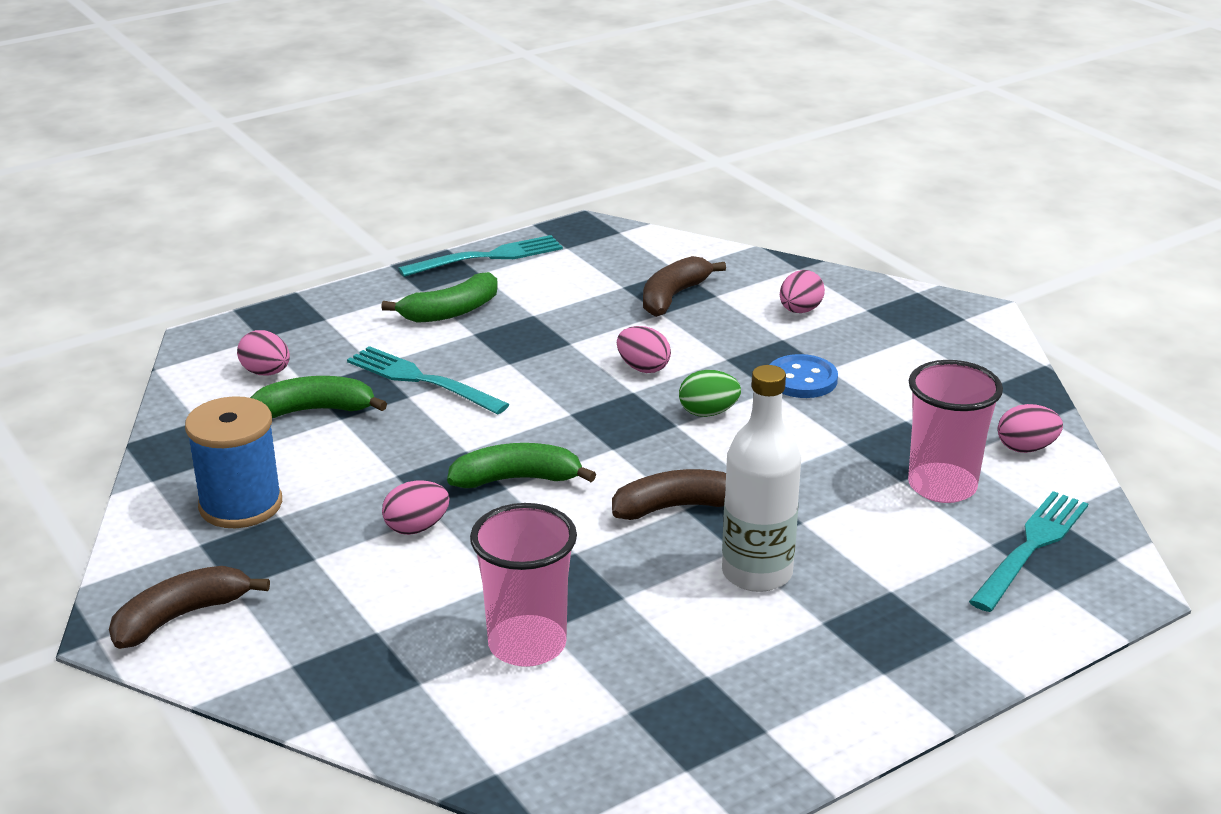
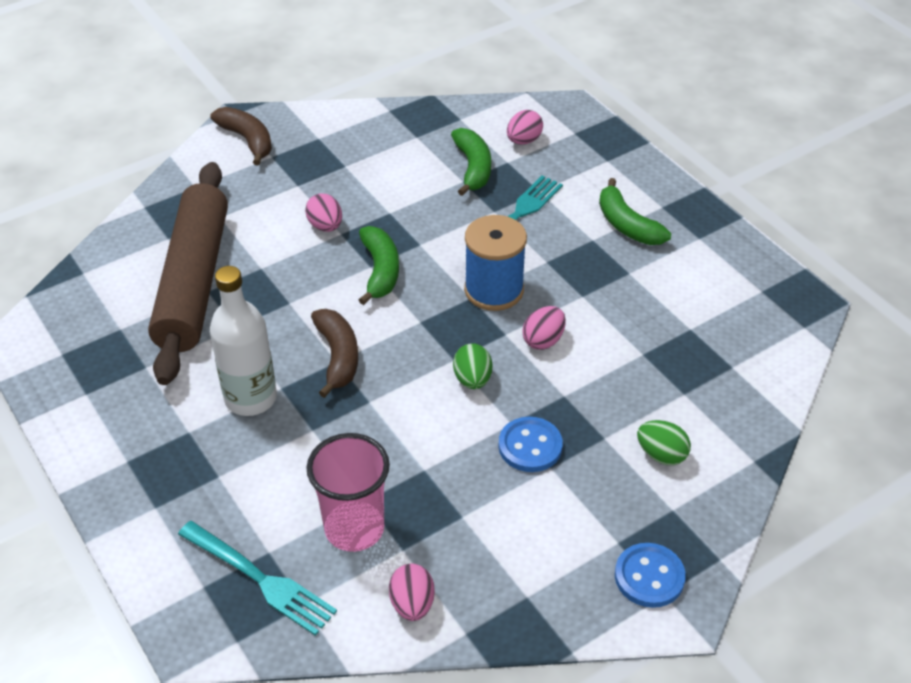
camera: 90 degrees right, 15 degrees up
(241, 505) = (358, 149): blue spool -> blue spool (494, 290)
(487, 257) = (730, 241): turquoise fork -> none
(527, 644) = (193, 282): pink cup -> brown rolling pin
(673, 296) = (675, 362): brown banana -> none
(800, 311) = (661, 455): pink egg -> green egg
(948, 324) = (649, 577): none -> blue button

